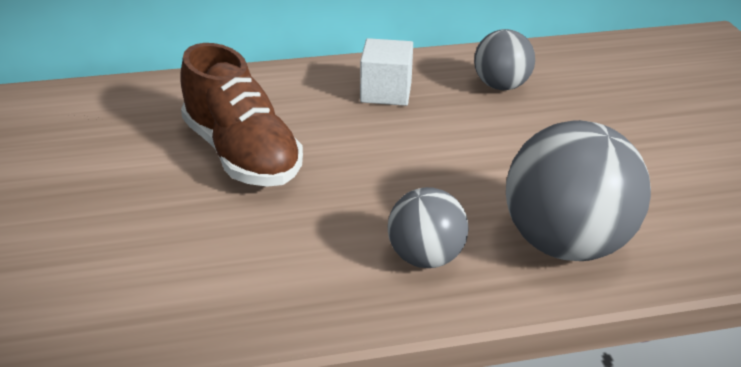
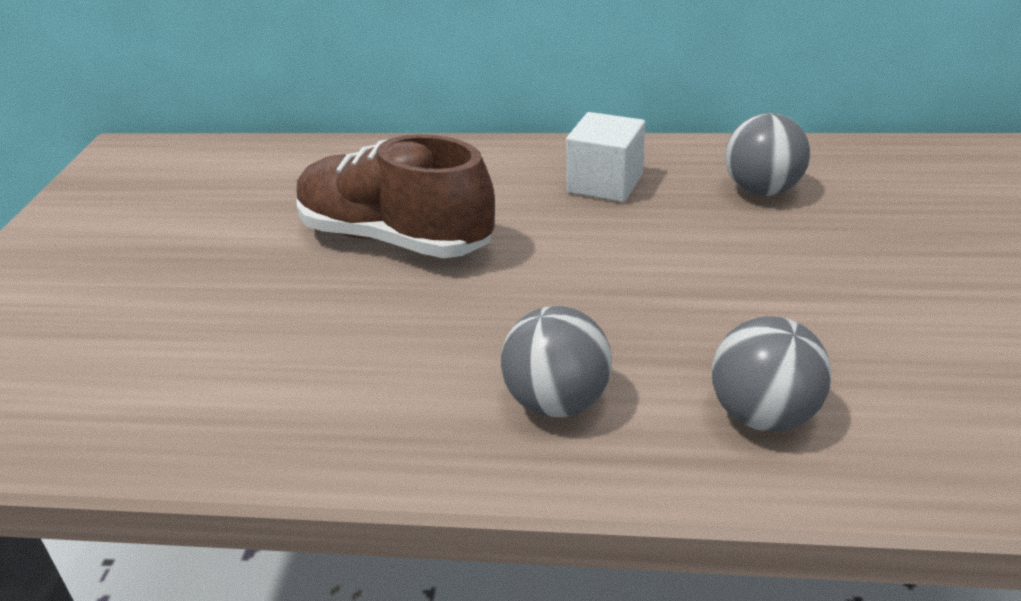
camera: 20 degrees right, 0 degrees up
(242, 154) = (395, 238): brown shoe -> brown shoe turned 135 degrees clockwise
(566, 243) = (763, 415): grey ball -> grey ball, size x0.57

